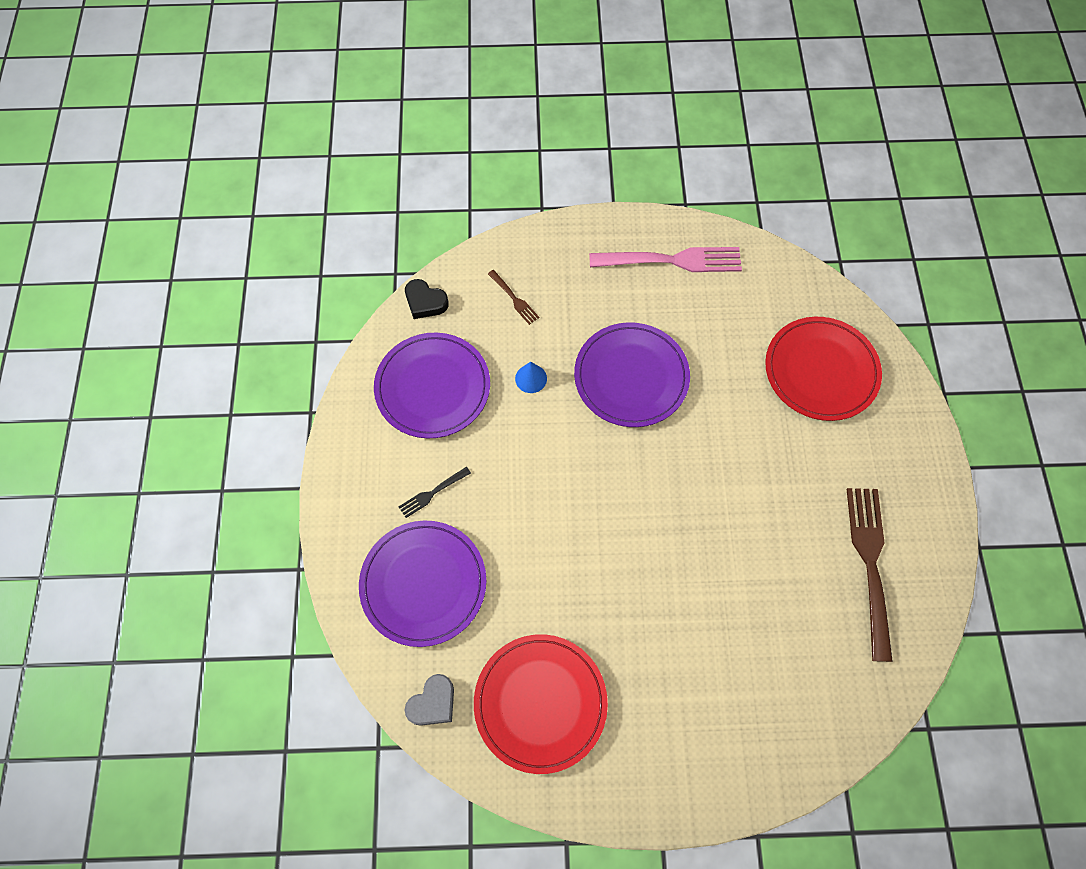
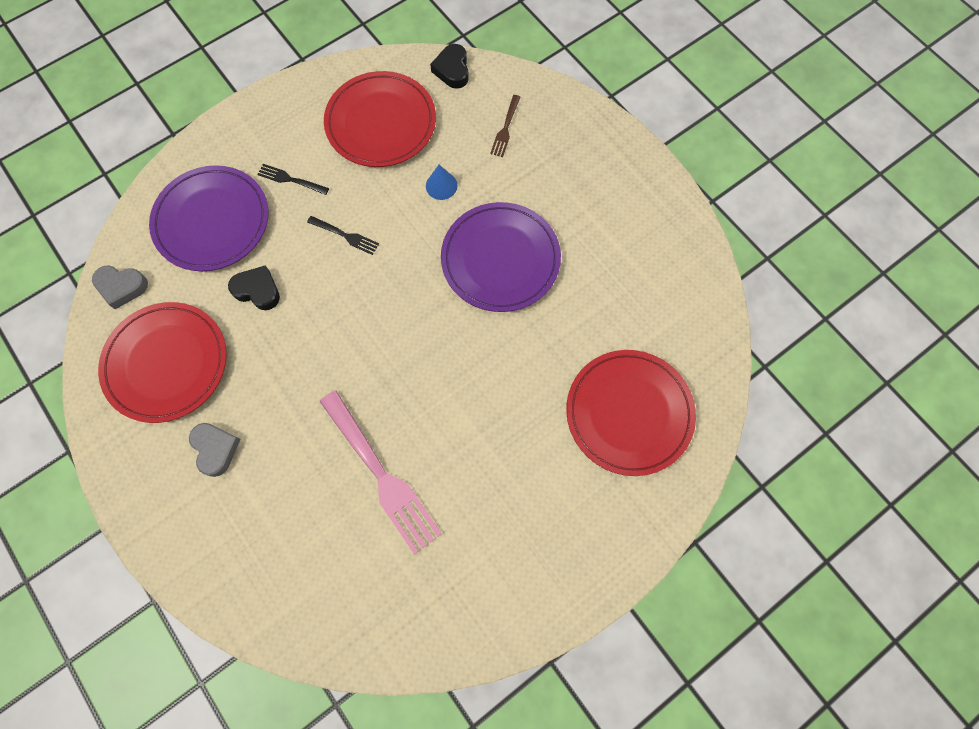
camera: 55 degrees right, 5 degrees up
(433, 387) = (381, 123): purple plate -> red plate
(522, 481) = (345, 235): none -> black fork
(523, 583) = (257, 290): none -> black heart
(652, 704) = (215, 449): none -> grey heart
(670, 261) = (641, 222): pink fork -> pink fork (380, 474)
(870, 565) = (460, 565): brown fork -> none

